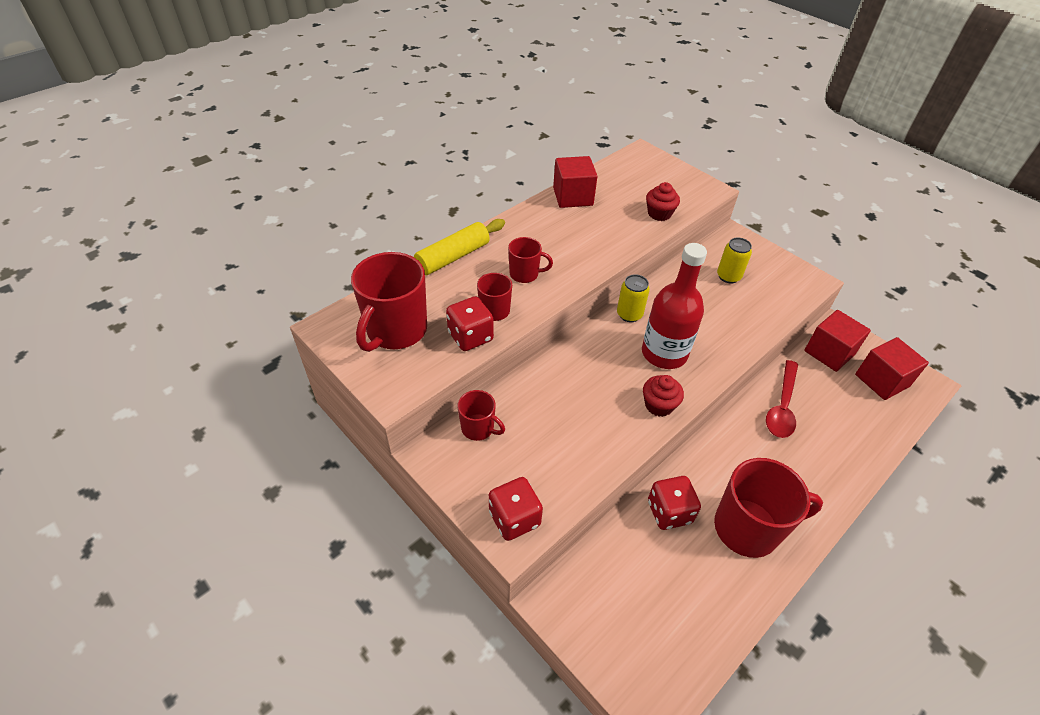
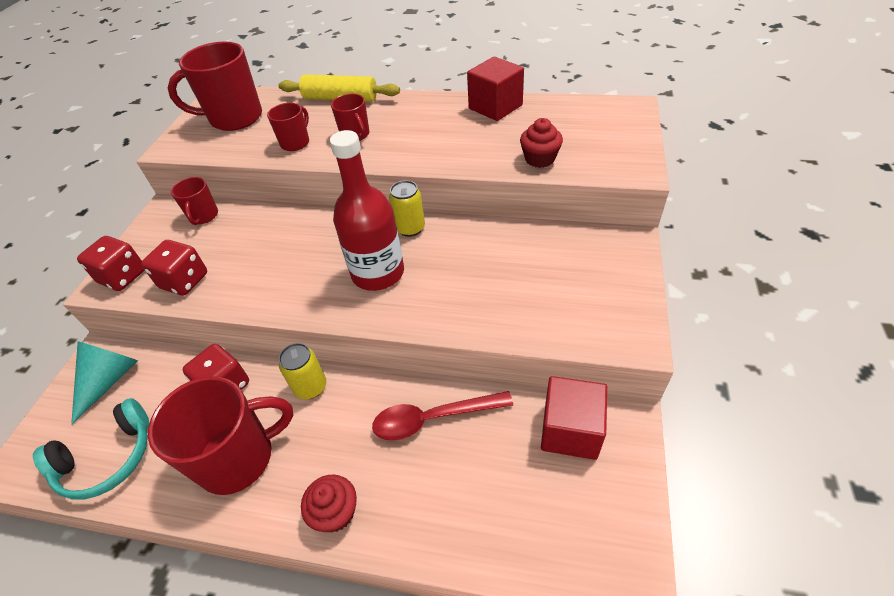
camera: 60 degrees right, 0 degrees up
(470, 336) = (255, 148): red dice -> red dice (184, 281)
(597, 599) = (109, 380): none -> turquoise cone
(659, 405) = (304, 300): red cupcake -> red cupcake (335, 512)
(692, 624) = (108, 458): none -> turquoise headphones
(728, 276) = (549, 266): yellow can -> yellow can (310, 387)
(748, 528) = (239, 457): red mug -> red mug turned 75 degrees counterclockwise
(882, 380) = (577, 511): red cube -> none

